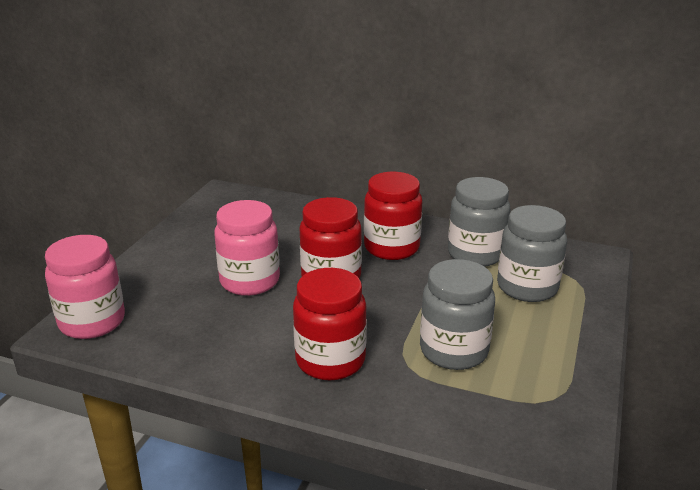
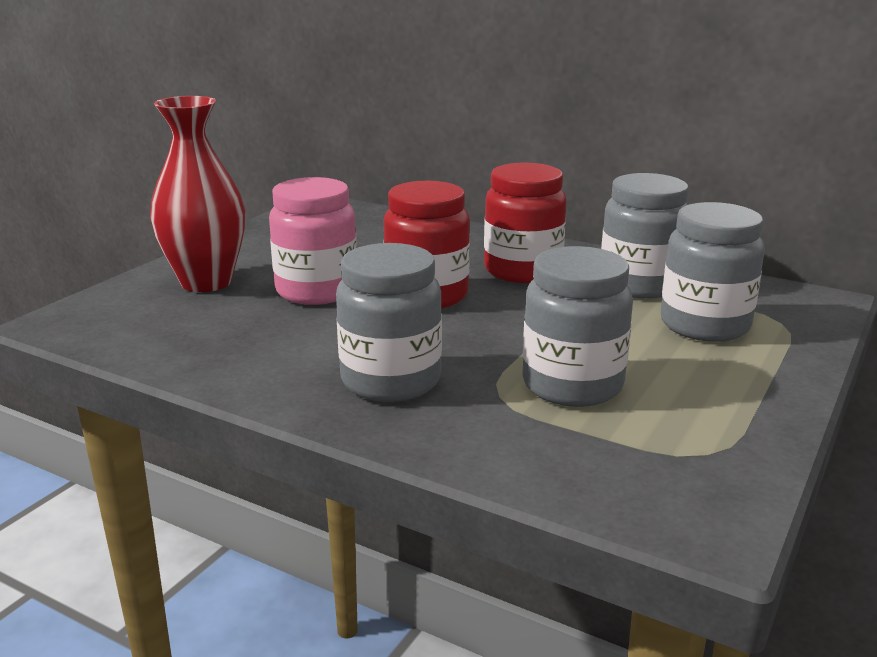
camera: 10 degrees right, 5 degrees down
(92, 322) = (96, 316): pink jar -> none
(164, 280) = (206, 282): none -> red vase
(330, 360) = (390, 381): red jar -> grey jar

